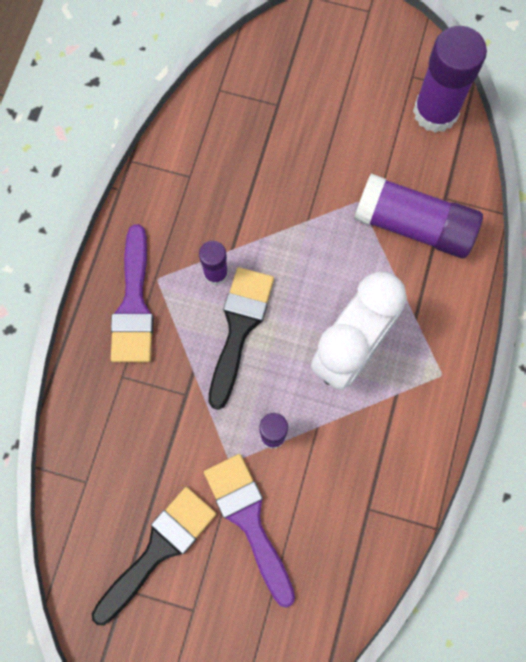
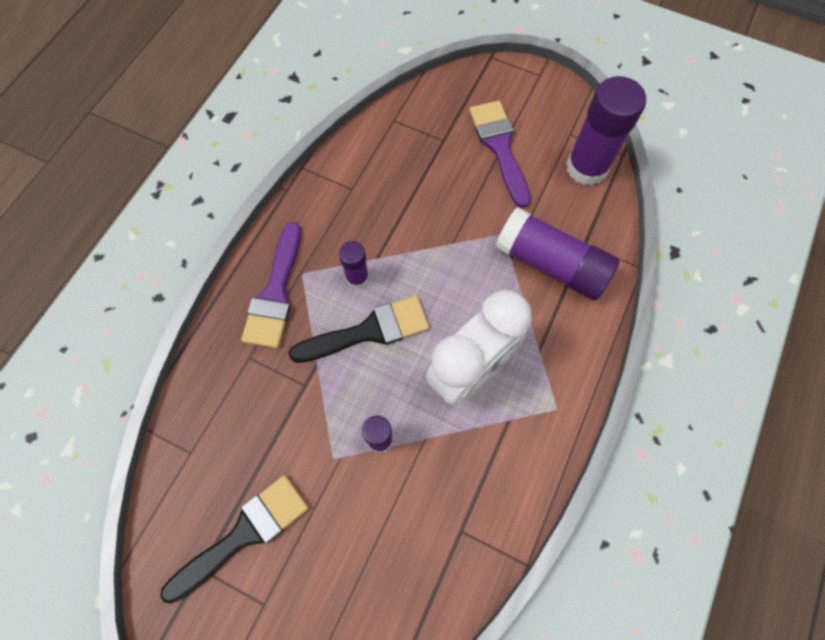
camera: 10 degrees right, 5 degrees down
(239, 328) = (368, 331): black brush -> black brush turned 45 degrees clockwise
(249, 521) = (339, 521): purple brush -> purple brush (500, 147)

